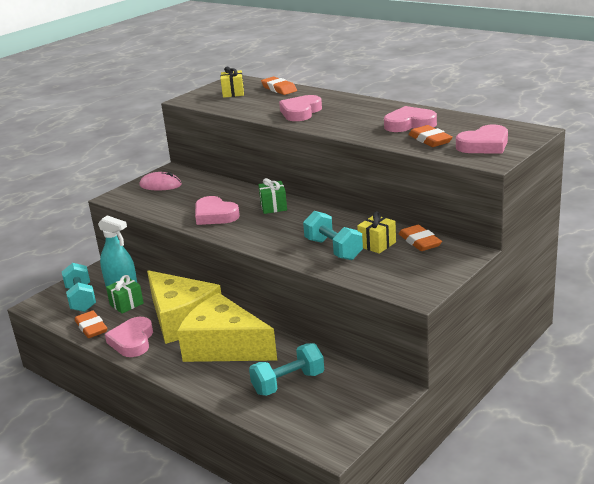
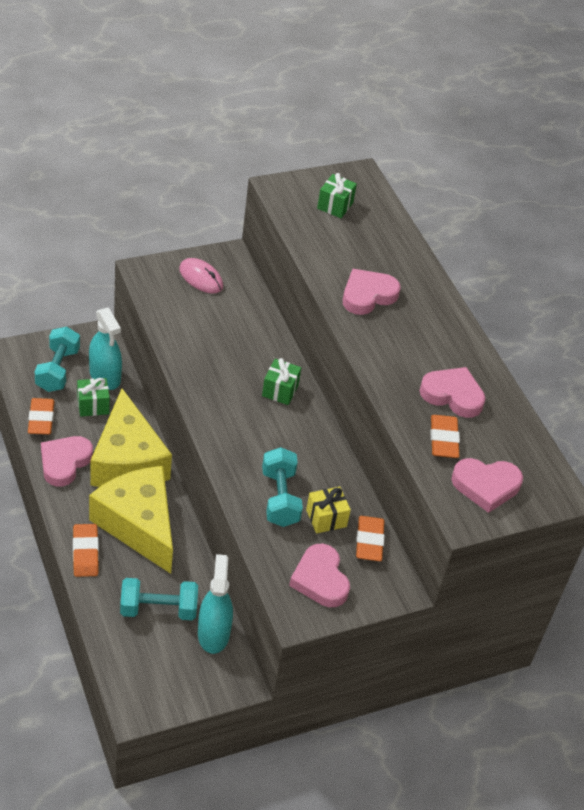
camera: 20 degrees right, 20 degrees up
(215, 215) = (214, 368): pink heart -> pink heart (320, 579)
(233, 93) = (335, 205): yellow gift -> green gift
(279, 89) = (388, 228): orange eraser -> orange eraser (85, 553)
(344, 375) = (213, 633): none -> turquoise spray bottle

